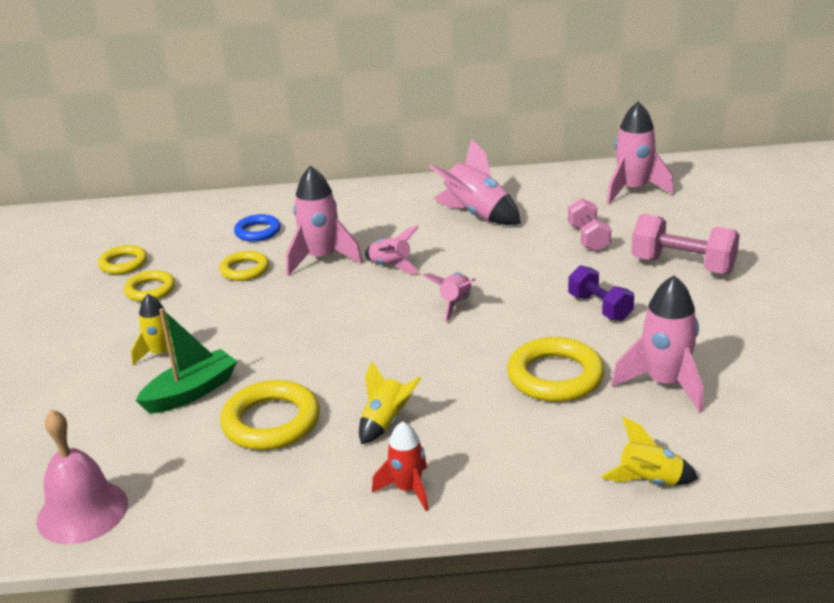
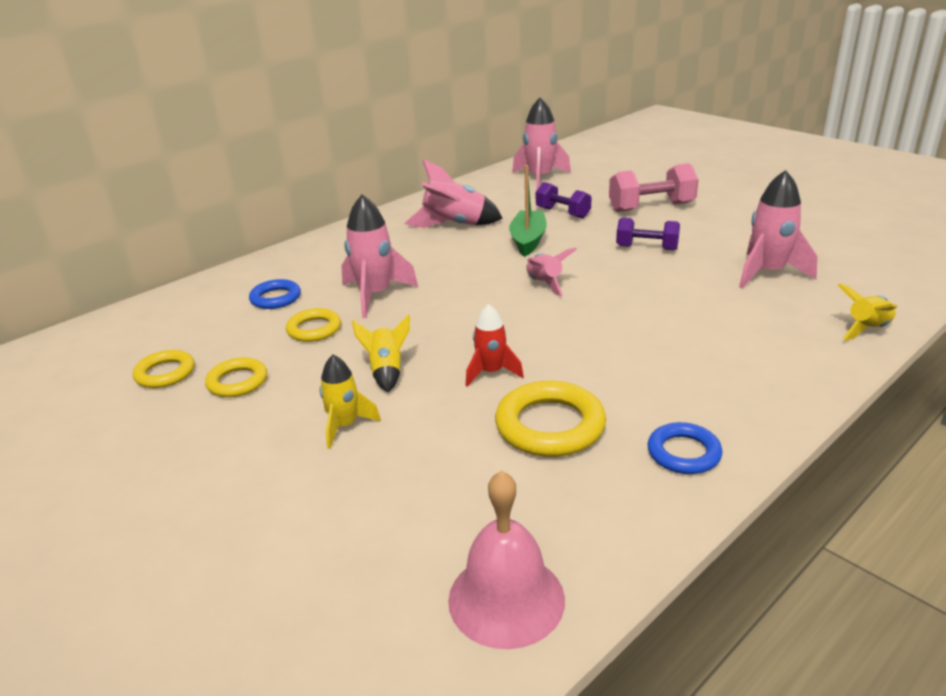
camera: 40 degrees left, 0 degrees up
(191, 392) = (433, 440): green boat -> green boat (528, 240)
(319, 491) = (683, 453): none -> blue ring
(386, 422) = (641, 380): yellow rocket -> yellow rocket (387, 371)
(391, 266) = (447, 279): pink rocket -> none
(408, 489) = (742, 415): red rocket -> red rocket (491, 372)
(555, 376) = (697, 298): yellow ring -> none
(588, 238) = (562, 213): pink dumbbell -> purple dumbbell

